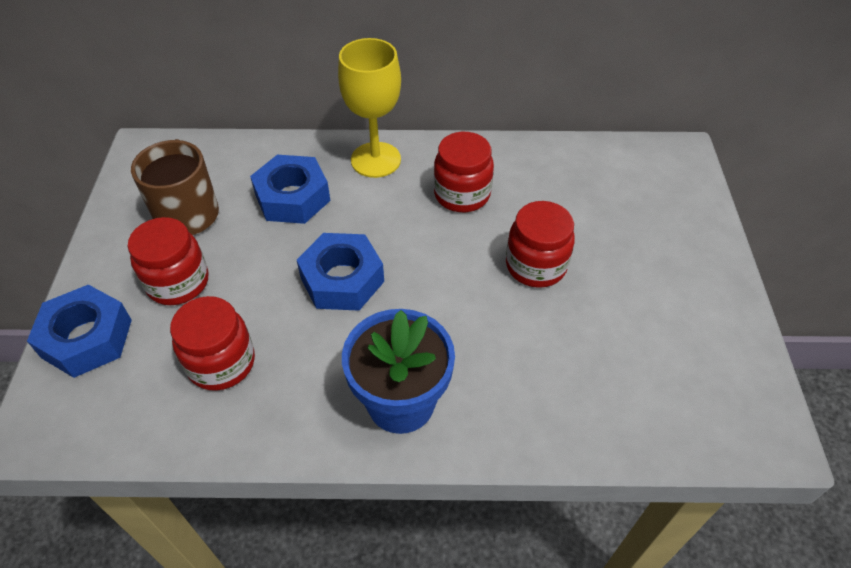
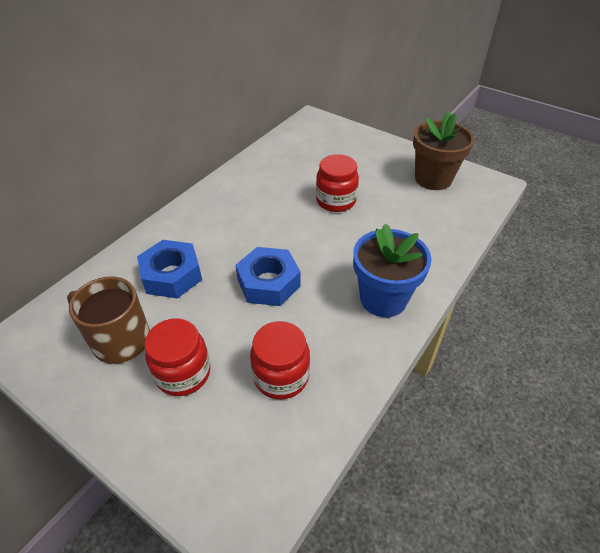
camera: 55 degrees left, 5 degrees down
(87, 338) = (181, 458): blue nut -> none
(376, 160) = (185, 222): yellow goblet -> none
(462, 194) = (256, 201): red jar -> none
(695, 350) = (433, 179): none -> brown flower pot

